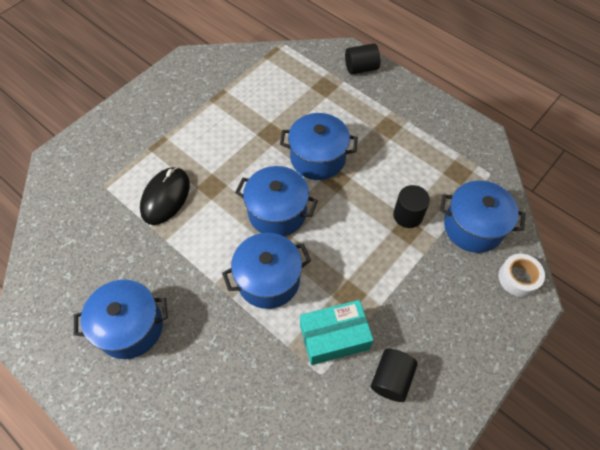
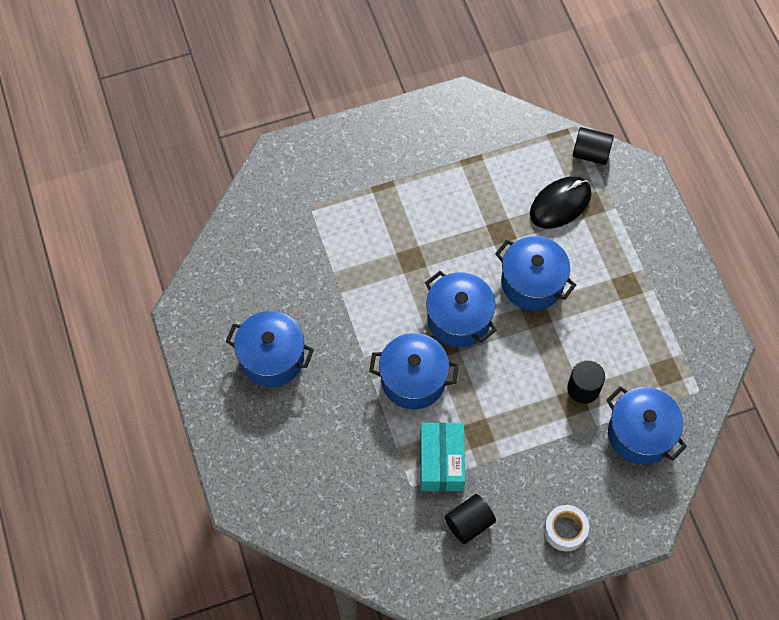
camera: 30 degrees right, 5 degrees up
(165, 197) = (362, 249): black mouse -> black mouse (560, 204)
(334, 337) = (441, 461): turquoise box -> turquoise box turned 75 degrees clockwise
(361, 68) = (644, 201): black cylinder -> black cylinder (590, 153)
(518, 278) = (647, 504): white tape -> white tape (565, 530)

